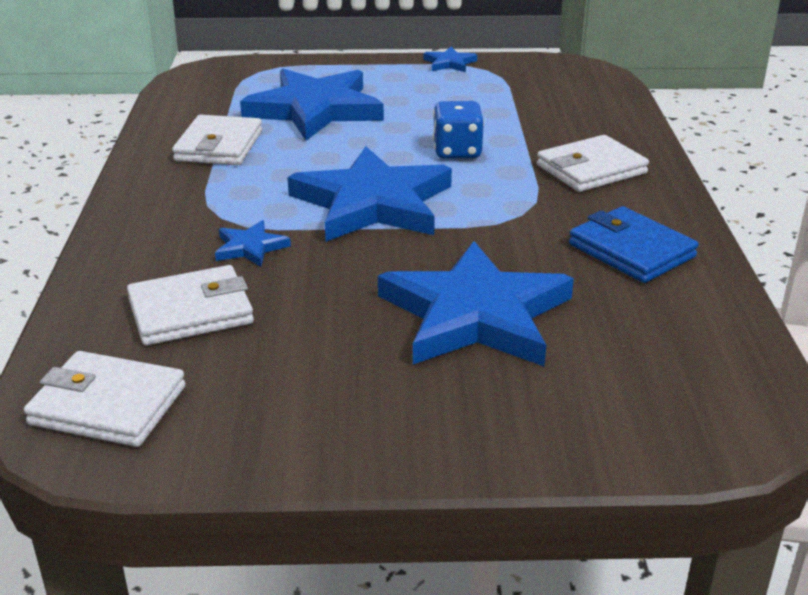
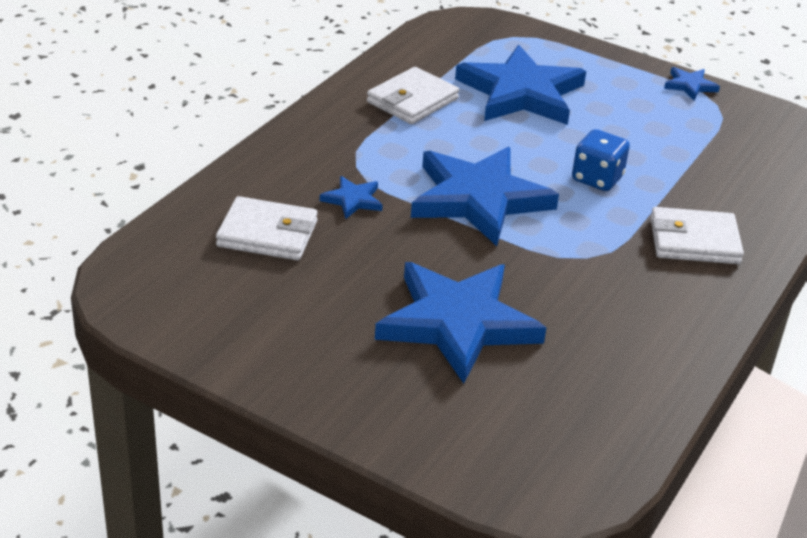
camera: 30 degrees right, 5 degrees up
(108, 405) = (161, 278): white wallet -> none
(631, 251) = (639, 326): blue wallet -> none

